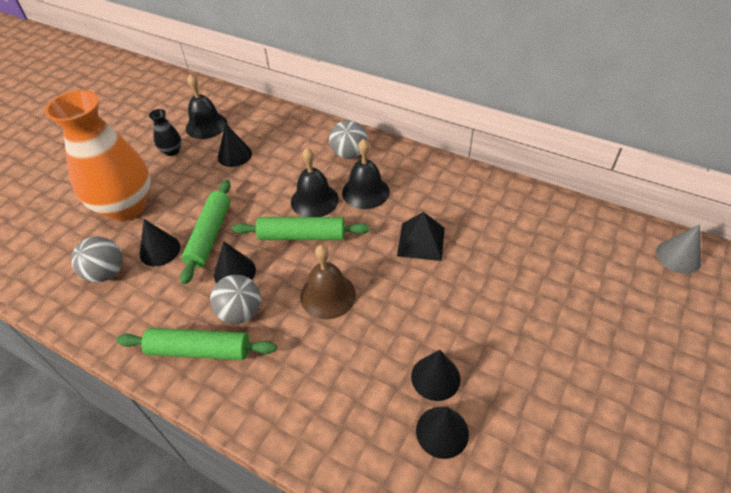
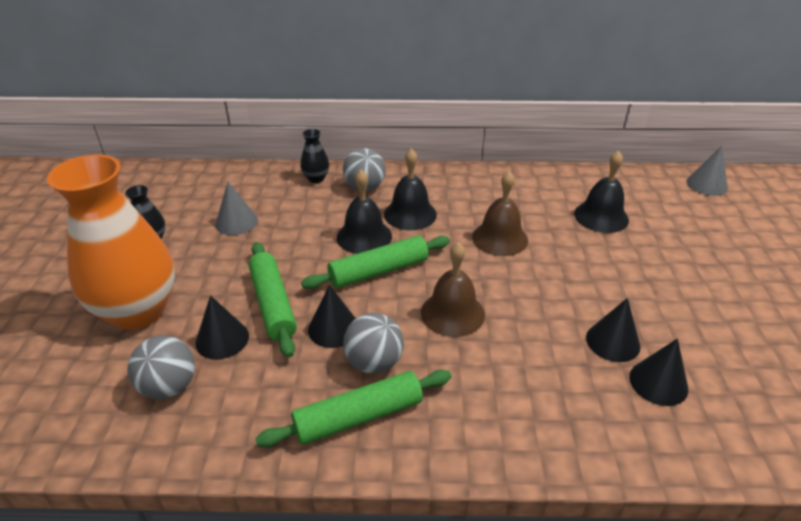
camera: 30 degrees left, 10 degrees down
(206, 125) = (176, 204): black bell -> black bell (601, 216)
(234, 155) = (236, 222): black cone -> grey cone
(318, 133) = (316, 178): none -> black vase
(421, 241) = (500, 238): black pyramid -> brown bell

